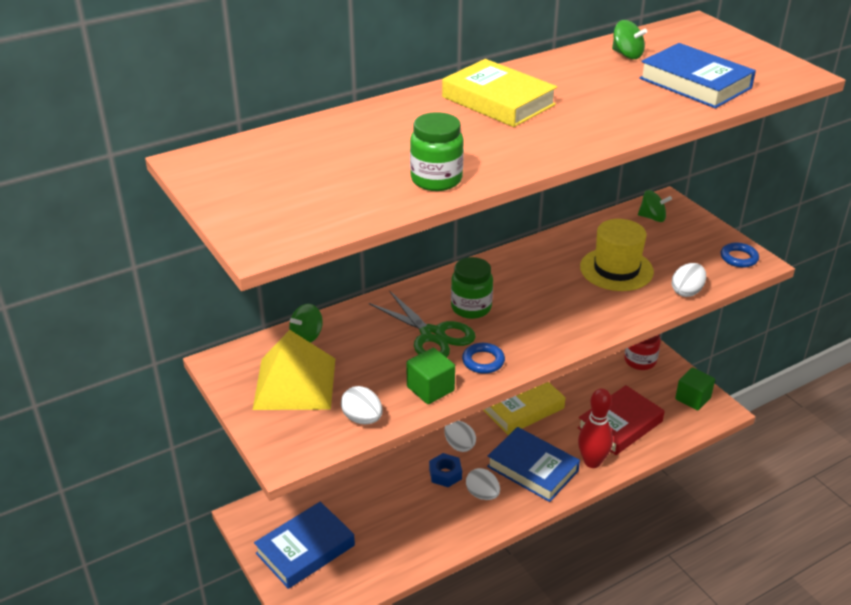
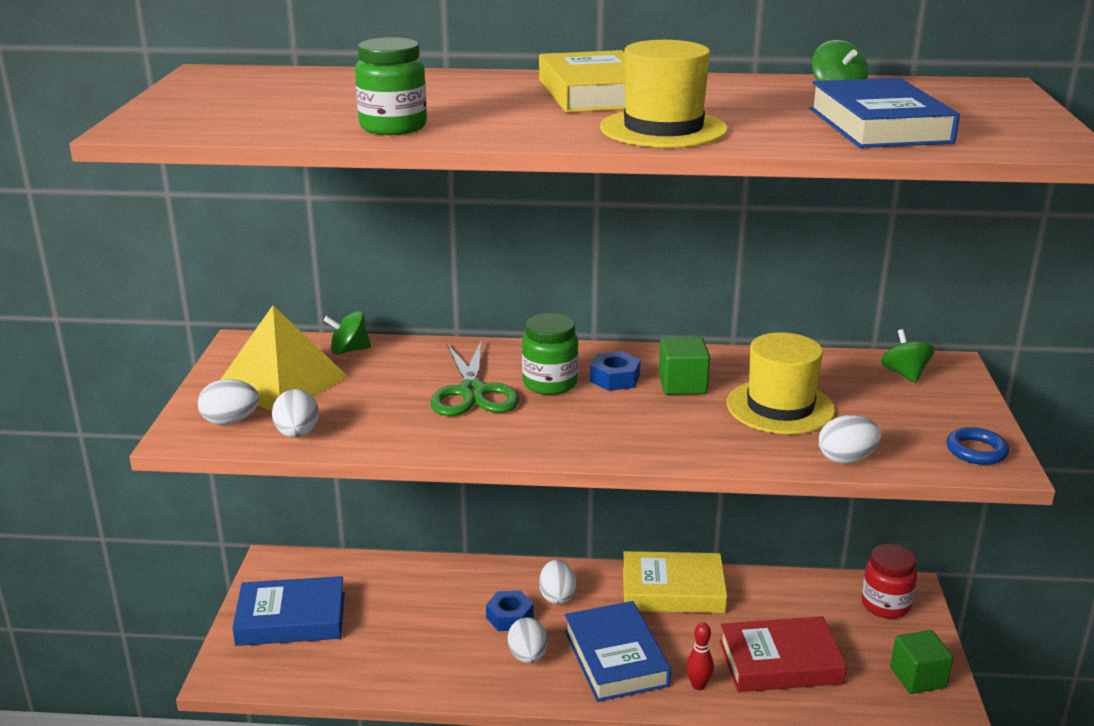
camera: 35 degrees right, 10 degrees down
(303, 430) = (230, 421): none -> white egg
(430, 389) = (401, 436): green cube -> green cube (682, 385)
(483, 361) = (492, 433): blue ring -> none
(504, 287) = (615, 378): none -> blue nut
(592, 462) = (698, 685): red bowling pin -> red bowling pin, size x0.55
(593, 125) = (663, 129): none -> yellow hat
(652, 218) = (904, 374): green spinning top -> green spinning top turned 150 degrees counterclockwise

